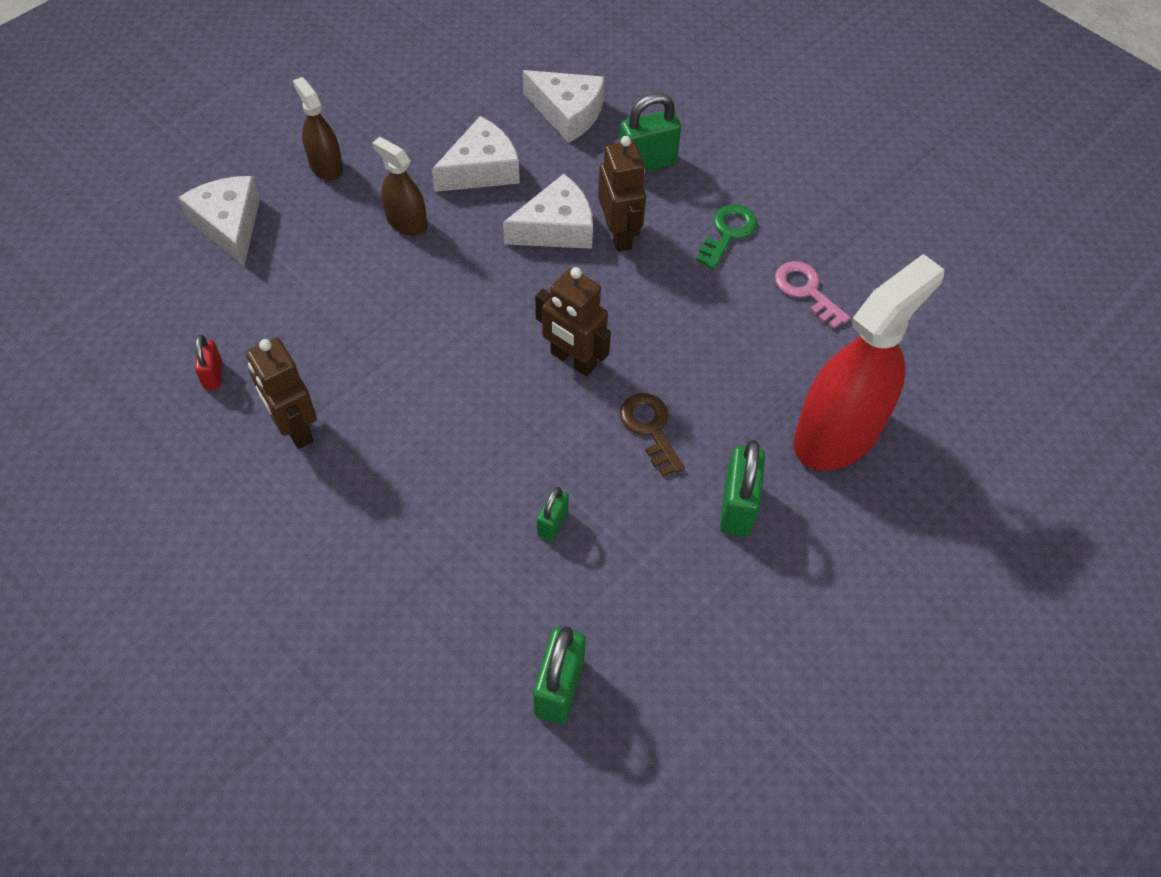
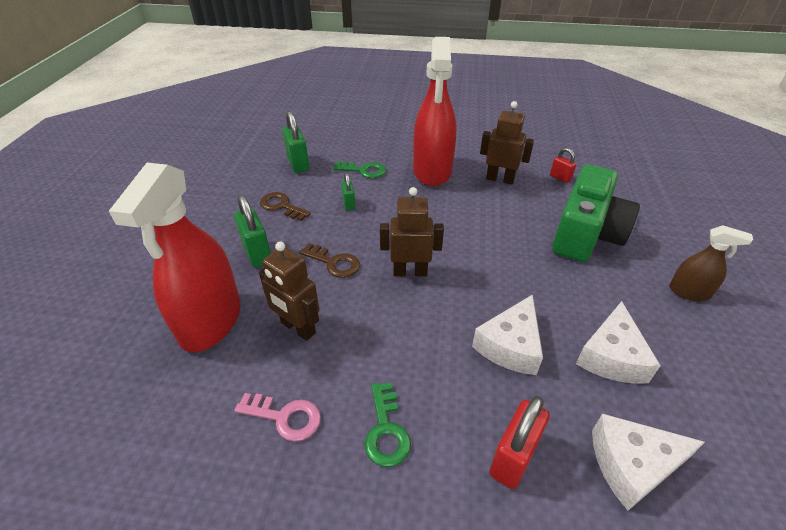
camera: 145 degrees right, 15 degrees down
(229, 225) = (667, 231): white cheese -> none
(318, 279) = (586, 234): none -> green camera
(366, 513) = (432, 171): none -> red spray bottle
(406, 222) = (595, 289): brown spray bottle -> none
(467, 589) = (364, 170): none -> green key
(619, 234) = (465, 370): brown robot -> brown robot (297, 328)
(647, 163) = (513, 458): green padlock -> red padlock
(653, 586) = (281, 206): none -> brown key

